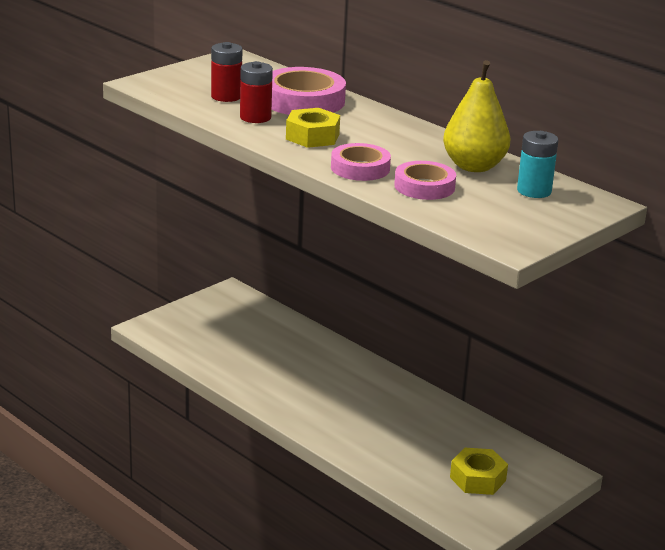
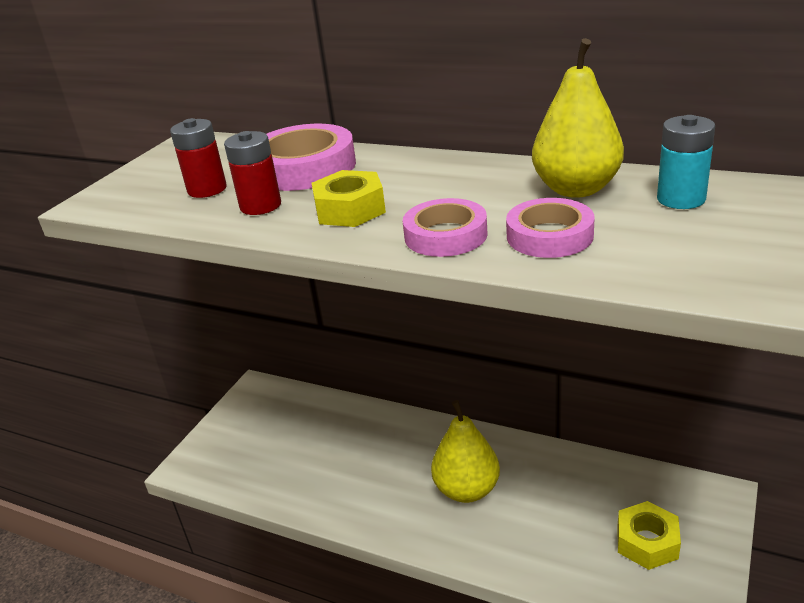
camera: 15 degrees left, 5 degrees up
(361, 408) = (467, 489): none -> yellow pear

